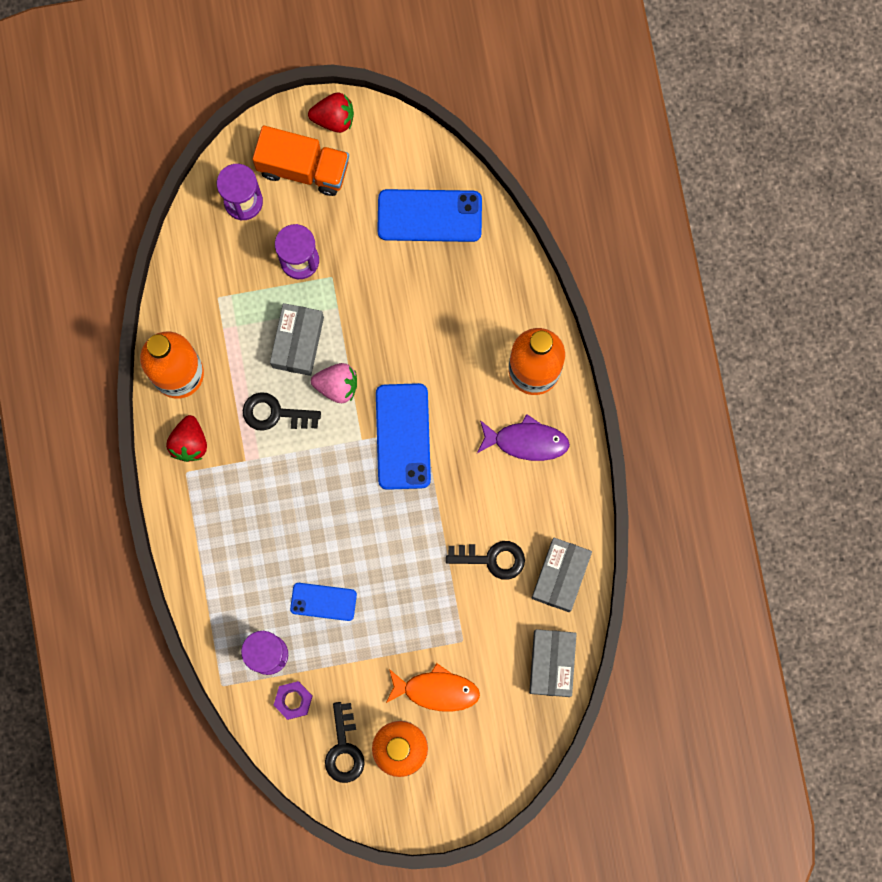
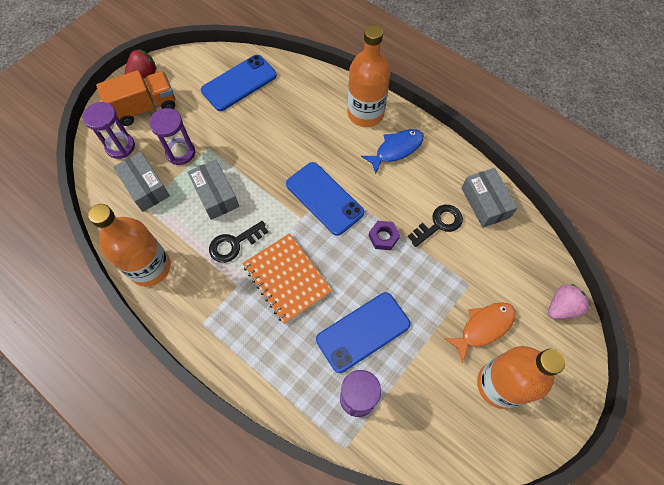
camera: 40 degrees left, 15 degrees down
(189, 443) = (190, 303): red strawberry -> none
(293, 700) = (402, 415): purple nut -> purple nut (383, 237)
(296, 492) = (287, 278): none -> orange notebook
(323, 601) = (363, 332): blue phone -> blue phone, size x1.67
(337, 385) = (260, 200): pink strawberry -> pink strawberry (562, 307)
(344, 749) = (465, 419): black key -> none
(526, 441) = (396, 149): purple fish -> blue fish
(551, 663) = (531, 254): grey box -> grey box (145, 187)

